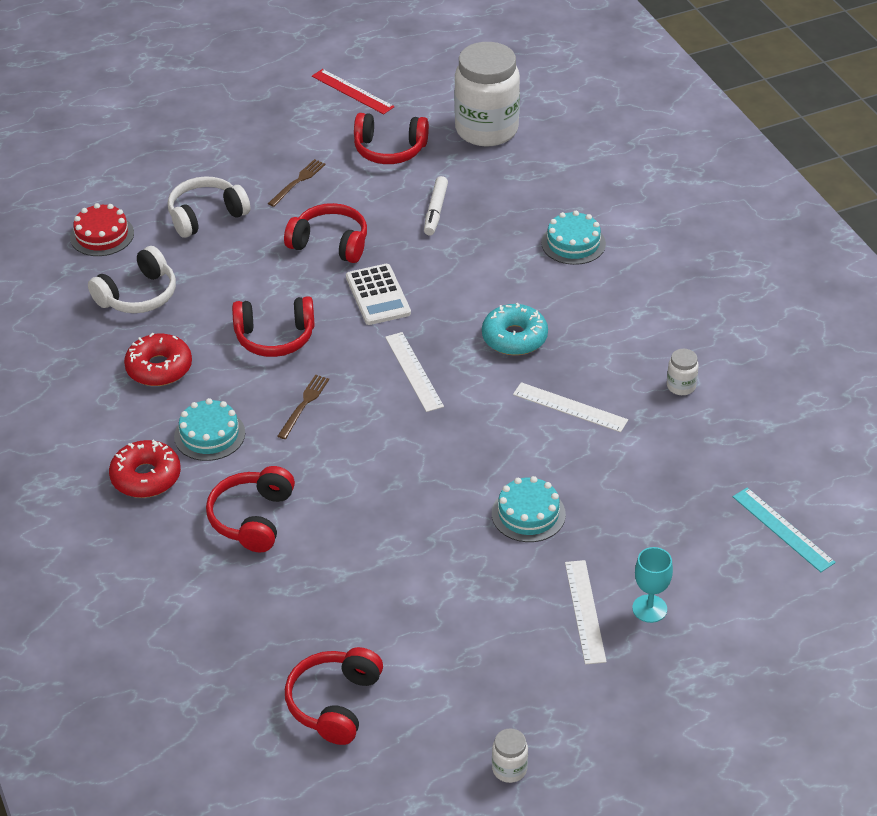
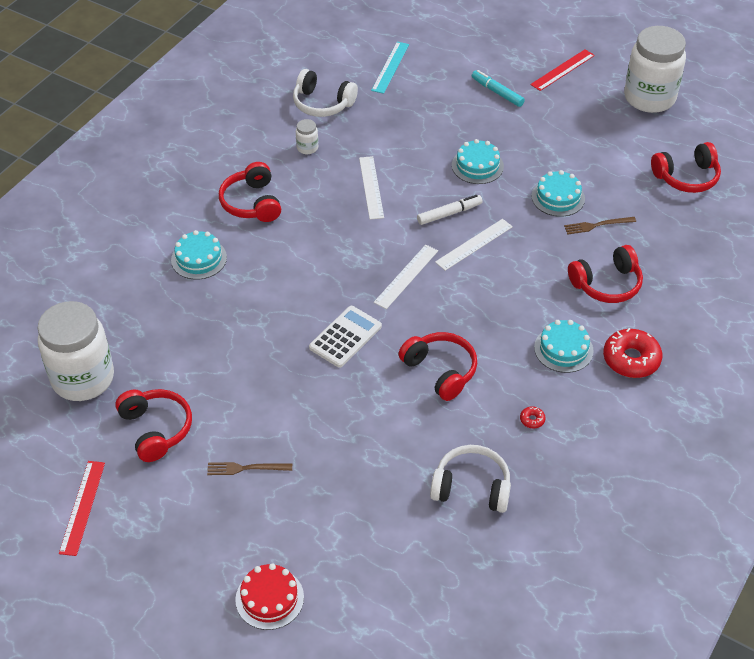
camera: 125 degrees left, 5 degrees up
(102, 235) = (424, 567): red cake -> red cake (269, 598)
(159, 368) = (532, 420): red donut -> red donut, size x0.42
(206, 216) = (340, 506): white headphones -> white headphones (322, 103)
(304, 405) = (489, 315): brown fork -> brown fork (597, 225)
(330, 243) = (309, 399): red headphones -> red headphones (252, 203)
(413, 556) = (558, 197): none -> turquoise cake
(435, 211) = (218, 355): white marker -> white marker (449, 213)
(509, 769) = (649, 98): white jar -> white jar, size x2.49
(514, 338) = (328, 242): turquoise donut -> none
(584, 611) = (524, 114): white ruler -> white ruler (474, 244)
(643, 708) = (563, 70): none -> red ruler
(649, 609) = (497, 92): turquoise goblet -> turquoise marker

